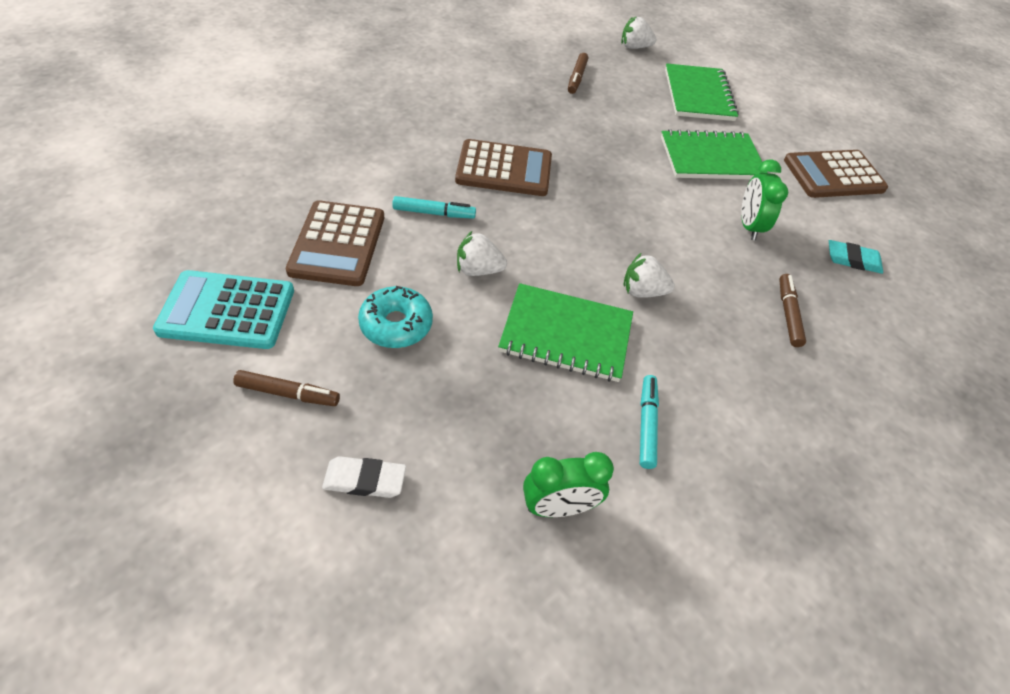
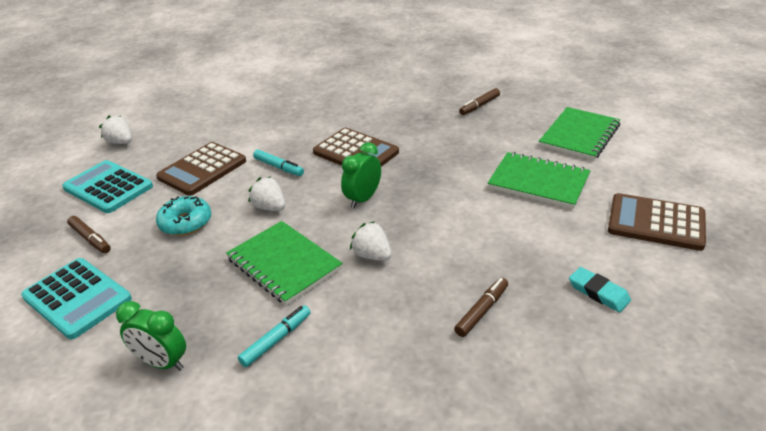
camera: 40 degrees right, 15 degrees down
(365, 480) = (77, 298): white eraser -> turquoise calculator
(634, 47) = (556, 93): white strawberry -> white strawberry (121, 142)
(749, 226) = (518, 238): green clock -> green clock (363, 199)

